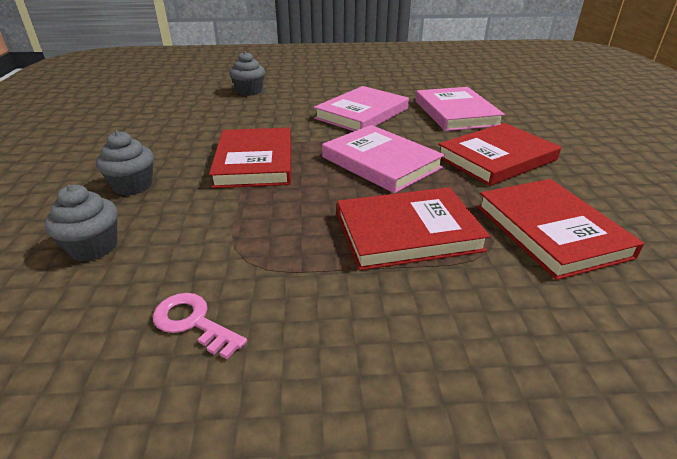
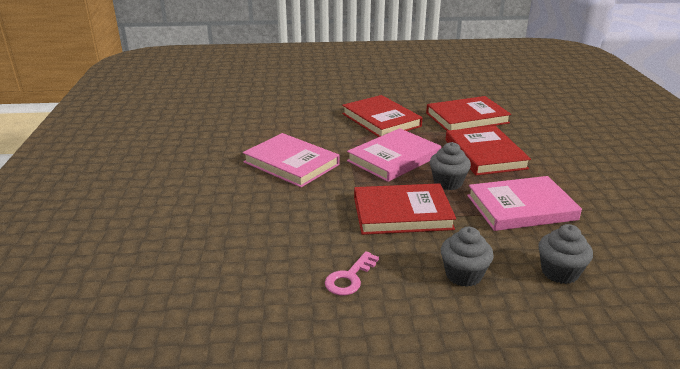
camera: 90 degrees left, 5 degrees down
(193, 322) = (601, 216): pink key -> pink key (349, 278)
(249, 91) = (202, 234): grey cupcake -> grey cupcake (448, 183)
(456, 113) = (295, 124): pink book -> pink book (521, 207)

